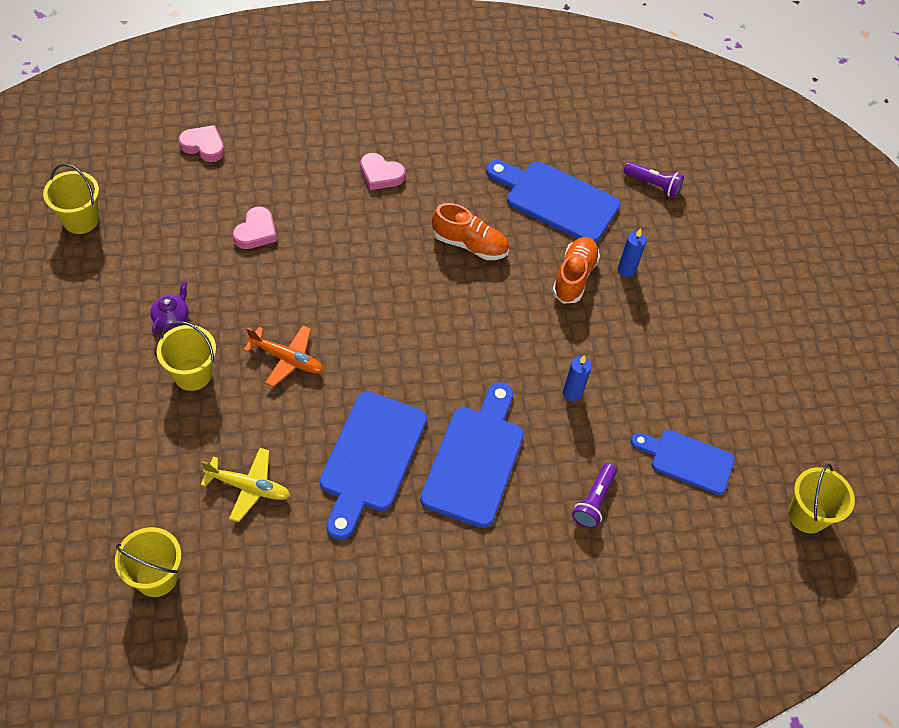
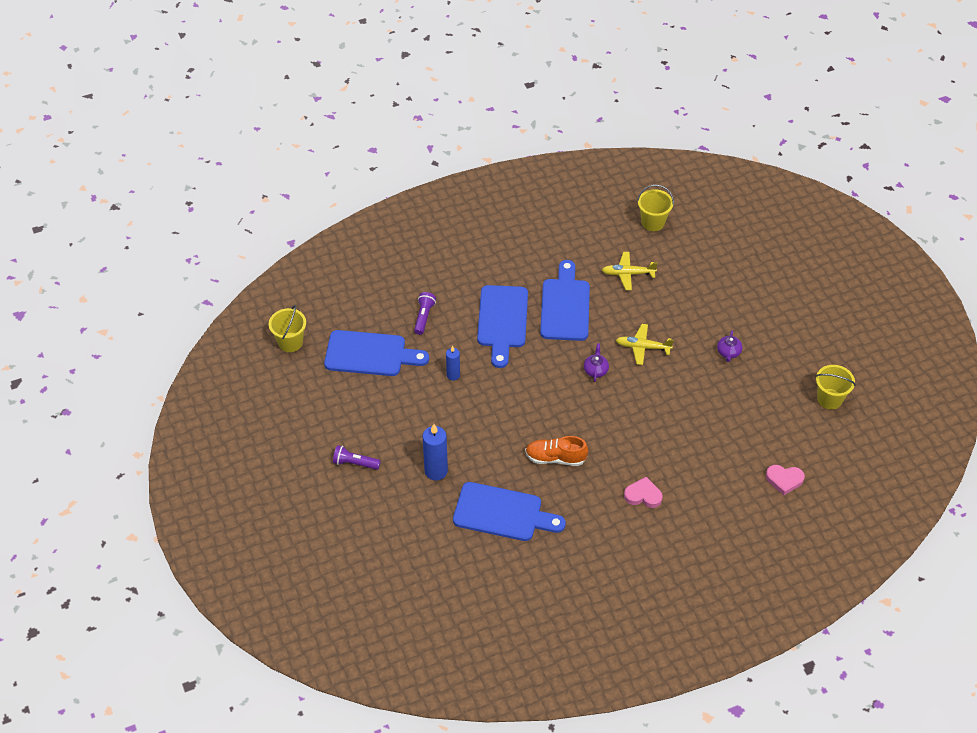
camera: 170 degrees right, 5 degrees down
(192, 374) = (695, 323): yellow bucket -> none
(256, 231) = (708, 424): pink heart -> none
(287, 359) = (643, 347): orange plane -> yellow plane
(369, 344) = (595, 370): none -> purple teapot
(574, 277) = (473, 455): orange shoe -> none
(626, 270) = (436, 471): blue candle -> blue candle, size x1.64
(653, 185) = (430, 550): purple flashlight -> purple flashlight (355, 463)
(687, 460) = (370, 354): blue cutting board -> blue cutting board, size x1.53

